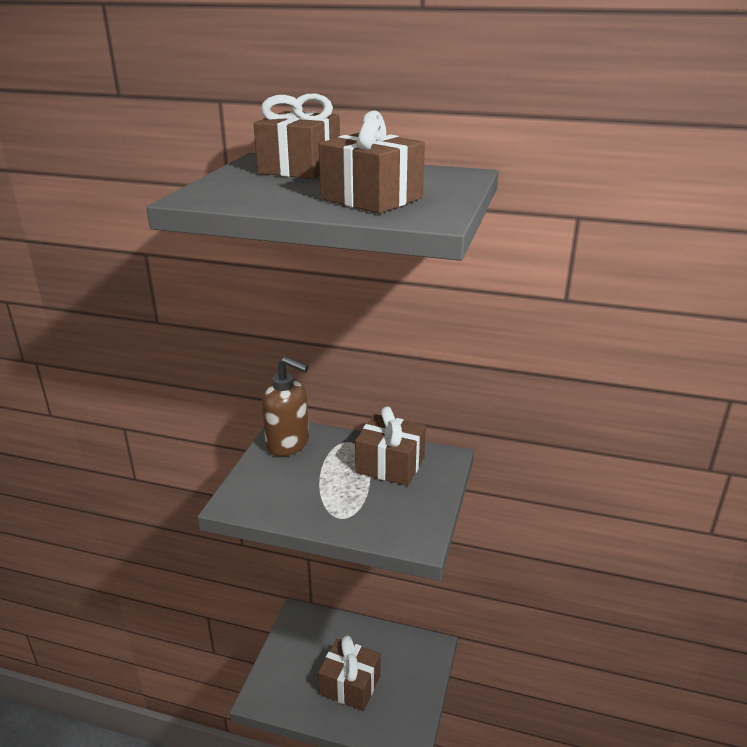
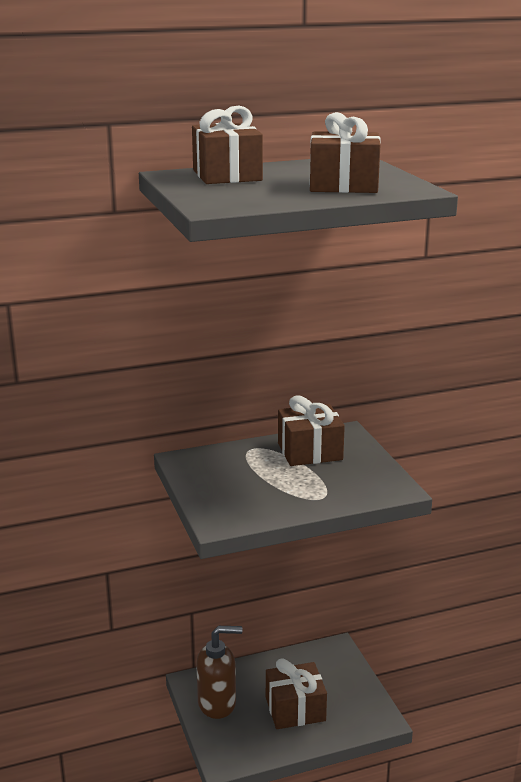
camera: 35 degrees left, 5 degrees down
(288, 444) = (203, 467): brown soap dispenser -> brown soap dispenser (217, 703)

